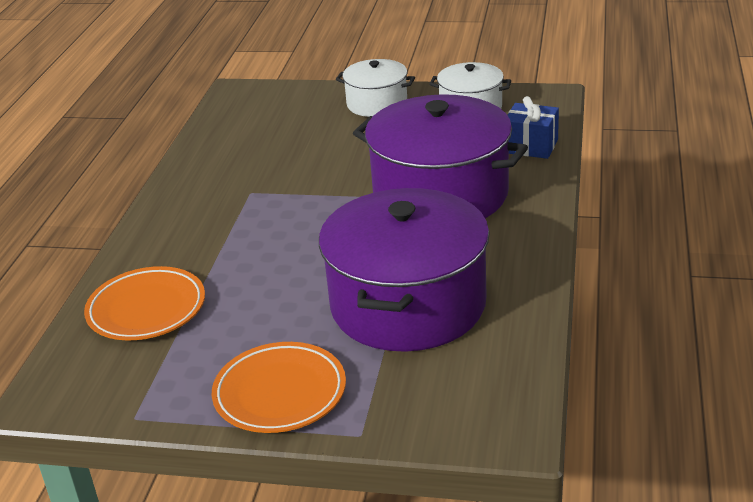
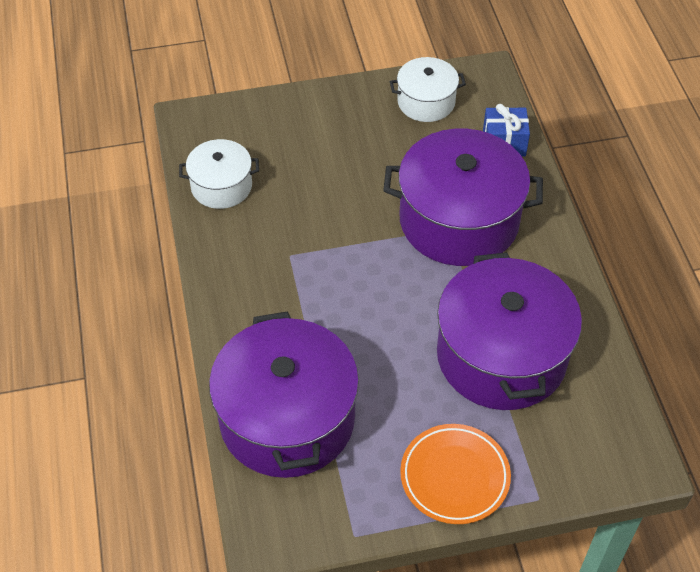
camera: 25 degrees left, 20 degrees up
(146, 309) = (287, 419): orange plate -> purple pot
(377, 104) = (337, 112): white pot -> white pot (221, 186)

